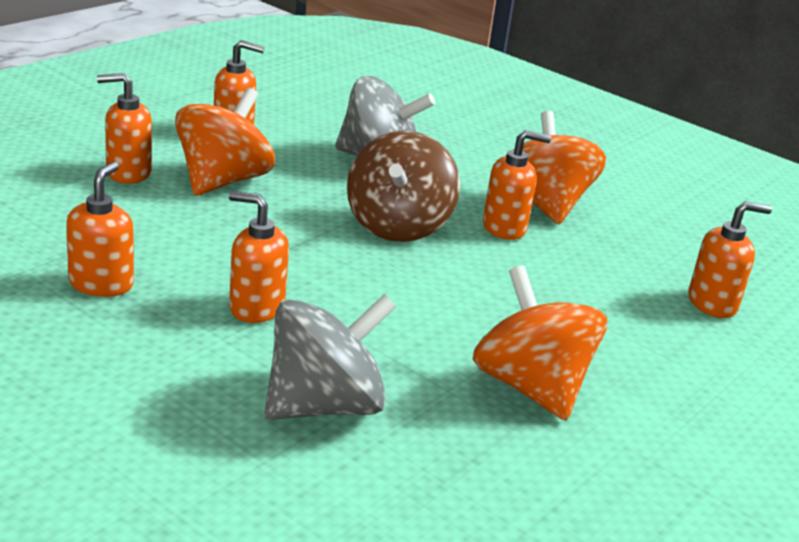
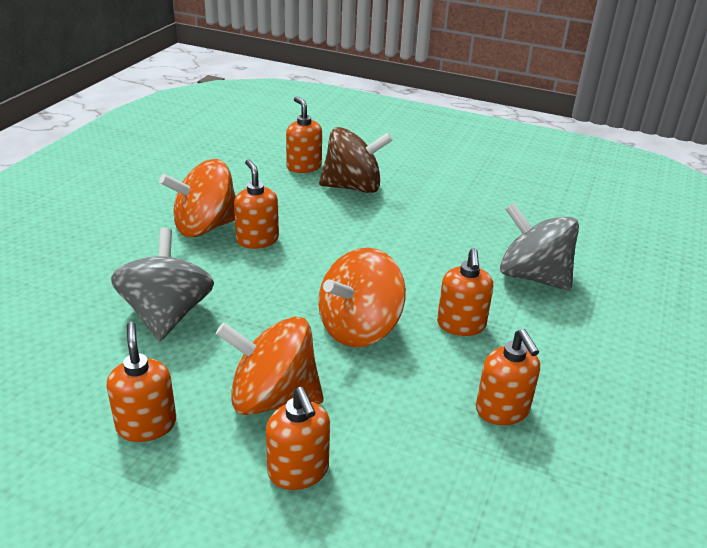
camera: 105 degrees left, 5 degrees up
(101, 284) = (502, 410): orange soap dispenser -> orange soap dispenser turned 105 degrees counterclockwise
(398, 226) = (289, 285): brown spinning top -> brown spinning top (353, 187)
(531, 387) = (446, 215): orange spinning top -> orange spinning top (359, 328)

